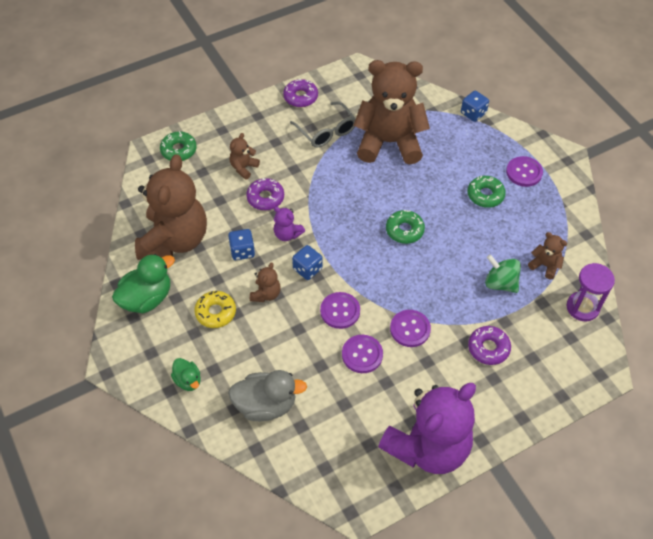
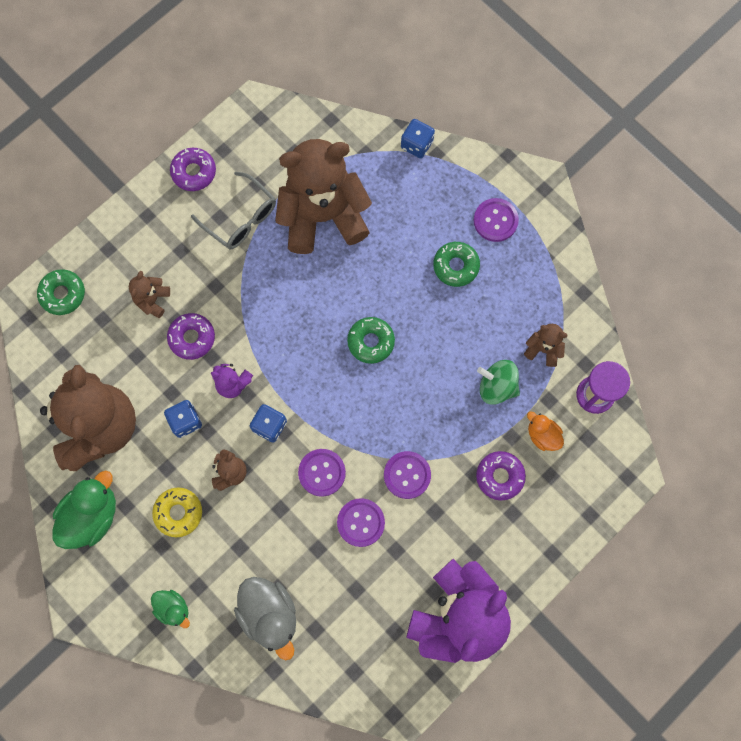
camera: 15 degrees left, 20 degrees up
(266, 405) = (269, 614): grey duck -> grey duck turned 75 degrees clockwise
(531, 326) = (542, 435): none -> orange duck

